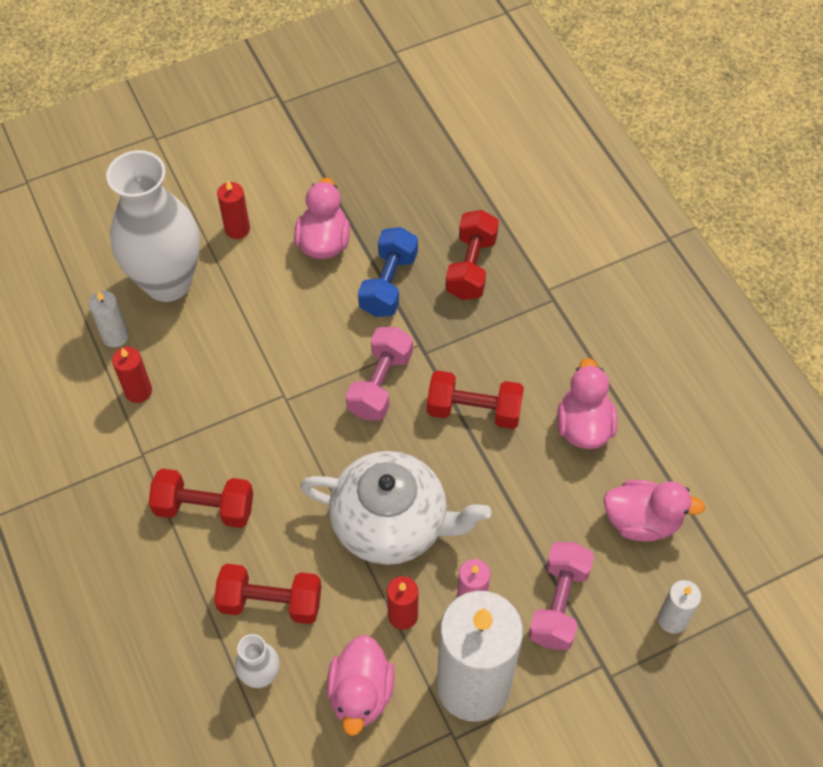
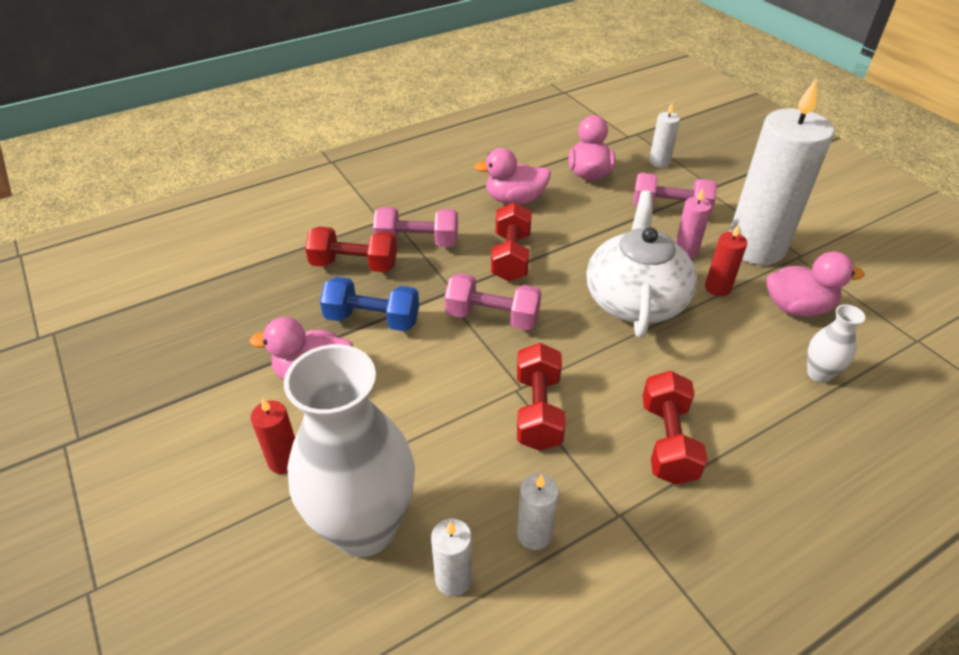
camera: 95 degrees left, 15 degrees down
(138, 391) = (534, 534): red candle -> white candle
(270, 602) = (746, 375): red dumbbell -> red dumbbell (538, 411)
(505, 323) = (417, 242): none -> pink dumbbell

